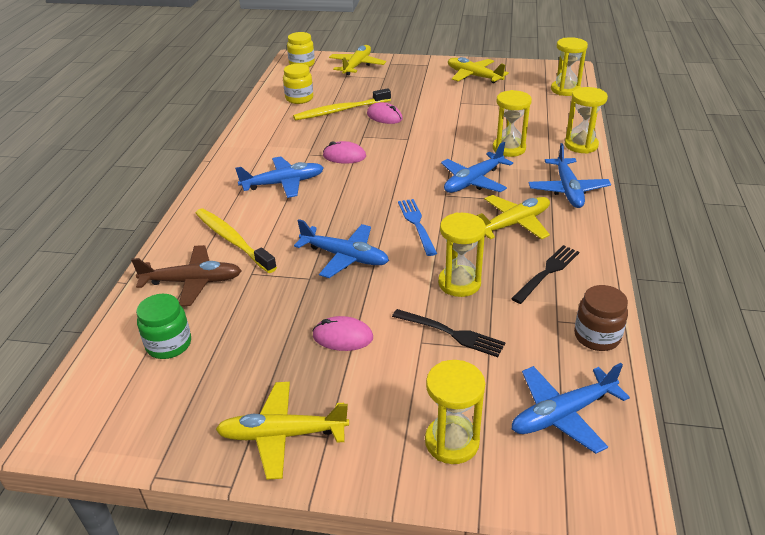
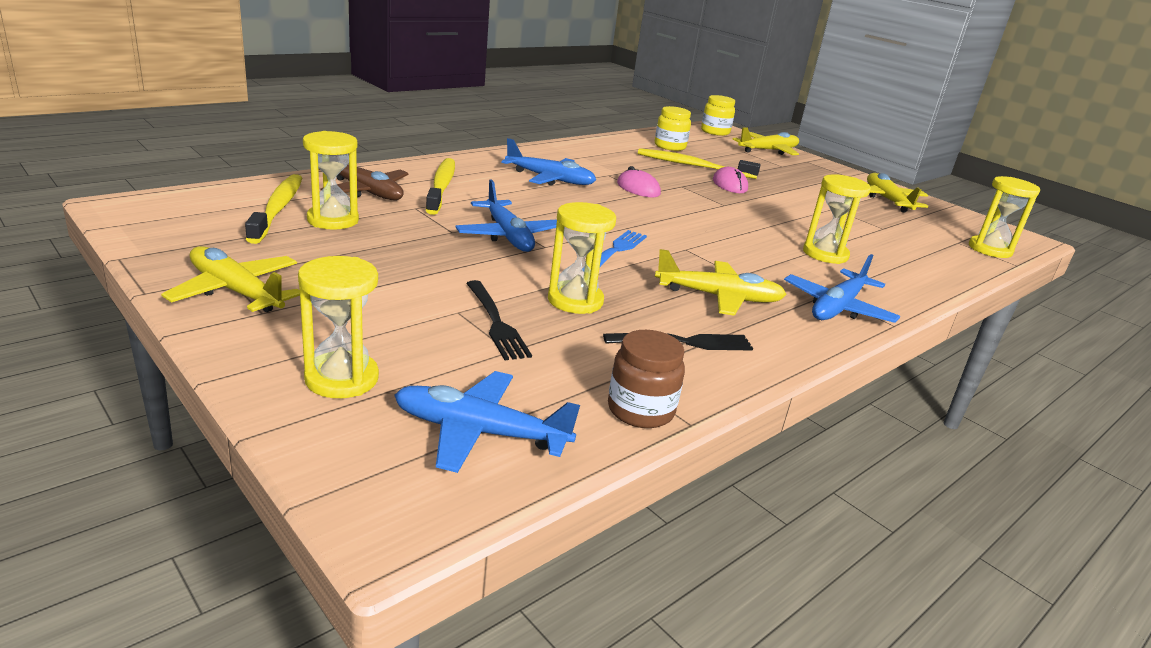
camera: 35 degrees right, 10 degrees down
(169, 344) = (278, 209): green jar -> yellow toothbrush
(343, 337) = (402, 272): pink mouse -> none
(473, 181) = (736, 255): blue plane -> none
(581, 145) = (925, 289): yellow hourglass -> yellow hourglass (333, 220)

